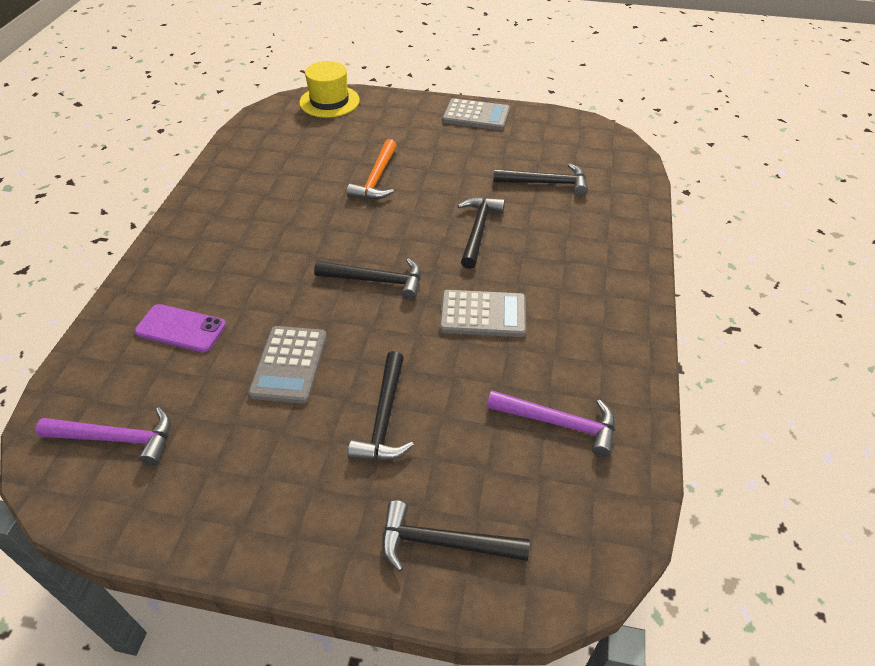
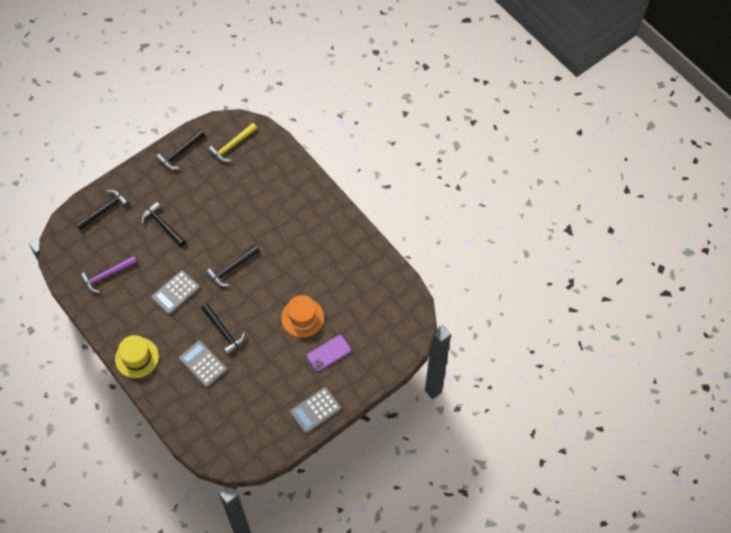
camera: 130 degrees right, 15 degrees up
(117, 439) = (232, 146): purple hammer -> yellow hammer
(181, 328) = (270, 187): purple phone -> purple phone (329, 353)
(289, 364) = (216, 211): grey calculator -> grey calculator (203, 364)
(329, 101) = (399, 345): yellow hat -> yellow hat (137, 357)
(376, 179) = (302, 317): orange hammer -> orange hat
(546, 183) = (227, 391): black hammer -> black hammer (180, 153)

